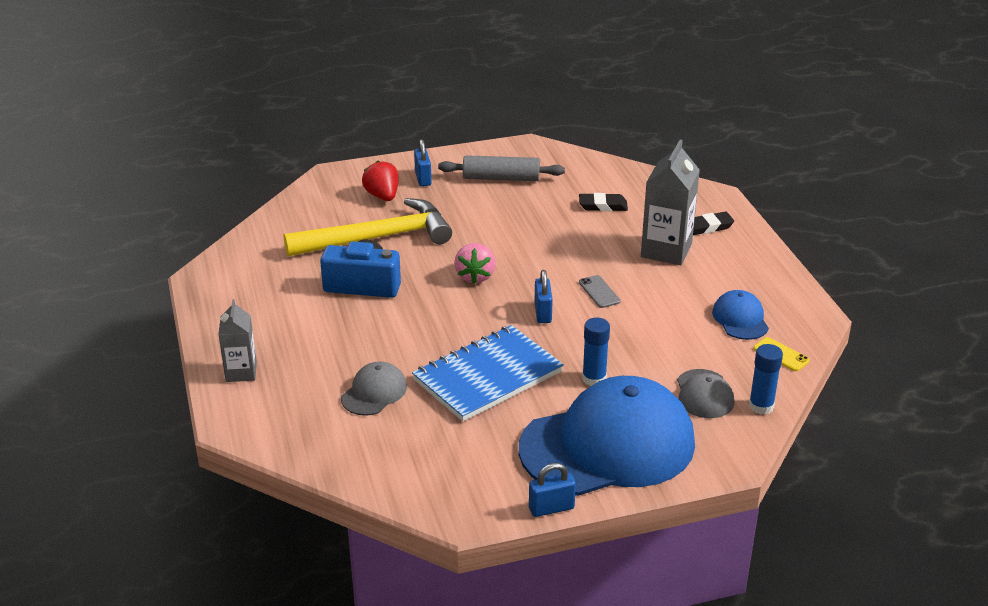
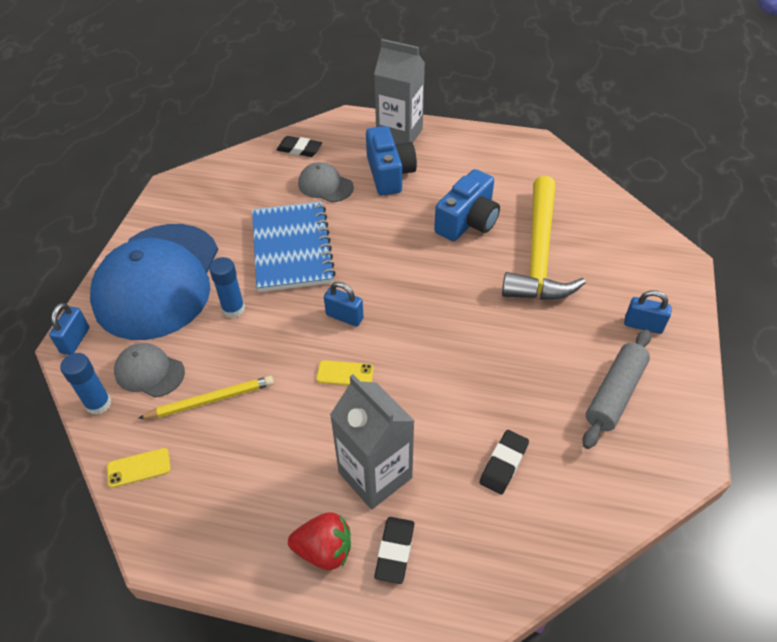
camera: 120 degrees right, 15 degrees up
(241, 372) = (399, 134): grey carton -> grey carton, size x1.63
(321, 439) = (299, 149): none -> black eraser
(322, 355) = (389, 174): none -> blue camera
(374, 392) = (325, 185): grey cap -> grey cap turned 150 degrees clockwise
(382, 196) = (618, 282): red strawberry -> red strawberry (324, 550)
(475, 276) = (433, 295): pink strawberry -> none
(551, 508) = (135, 225): blue padlock -> blue padlock (75, 340)
(599, 292) = (345, 374): grey phone -> yellow phone
(692, 347) = (211, 400): none -> yellow pencil
(740, 319) = (215, 469): blue cap -> none

